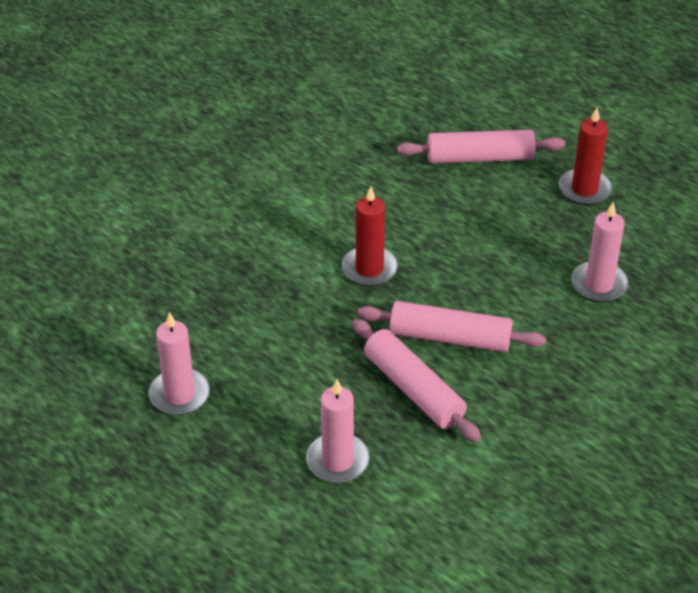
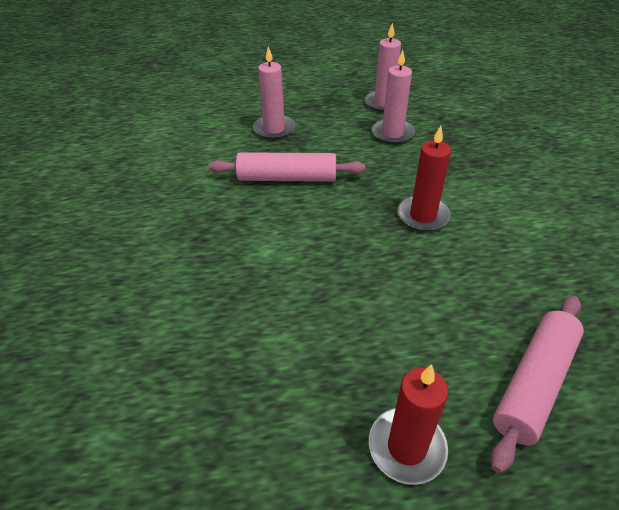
camera: 130 degrees right, 0 degrees up
(450, 338) = (310, 217): pink rolling pin -> none
(599, 284) = (264, 344): pink candle -> pink candle (392, 133)

